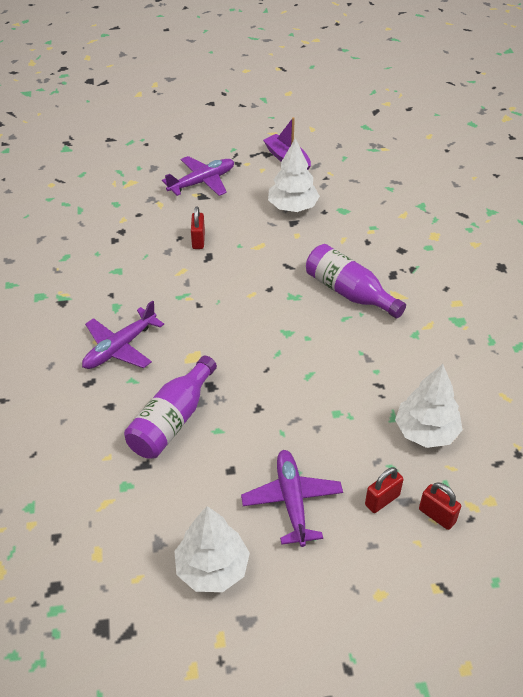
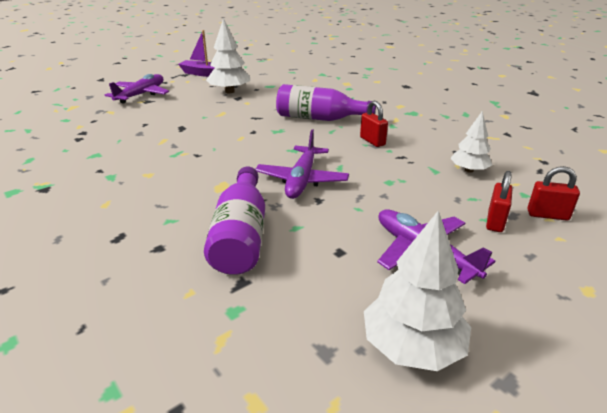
camera: 30 degrees left, 15 degrees down
(120, 347) = (137, 201): purple plane -> purple plane (302, 180)
(198, 240) = (164, 122): red padlock -> red padlock (372, 141)
(426, 431) = (469, 170): white tree -> white tree, size x0.64

